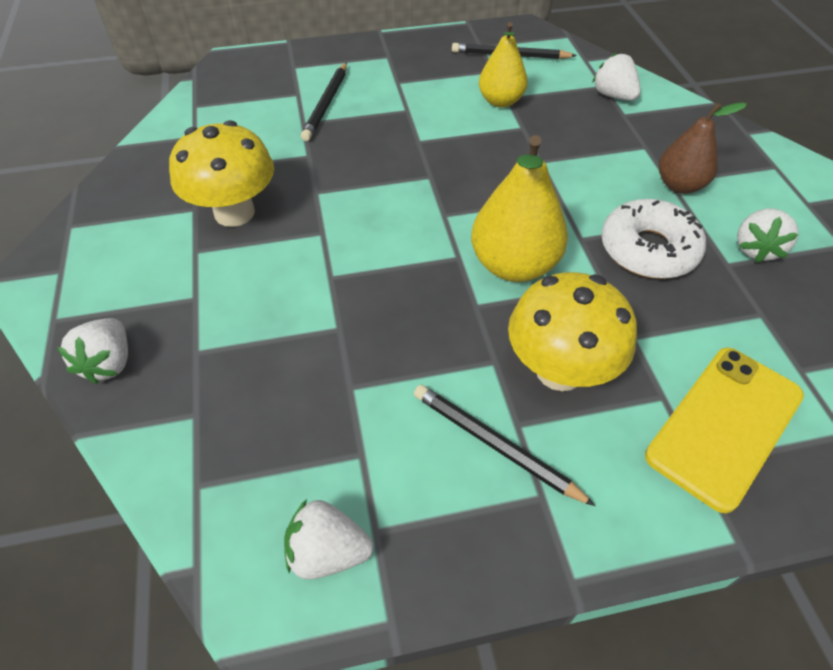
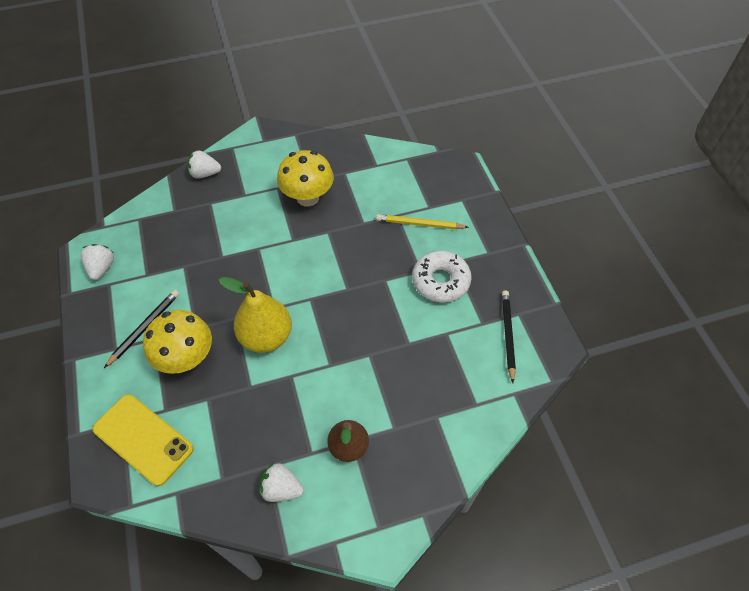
camera: 85 degrees right, 5 degrees up
(326, 104) = (419, 224): black pencil -> yellow pencil
(500, 101) = (439, 328): yellow pear -> none
(613, 96) = (461, 411): white strawberry -> none
(648, 249) = (280, 416): white donut -> white donut (440, 281)

